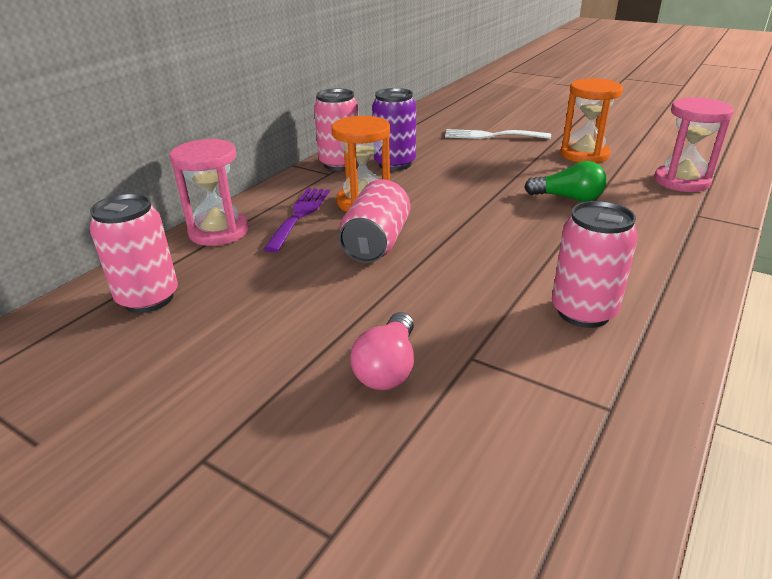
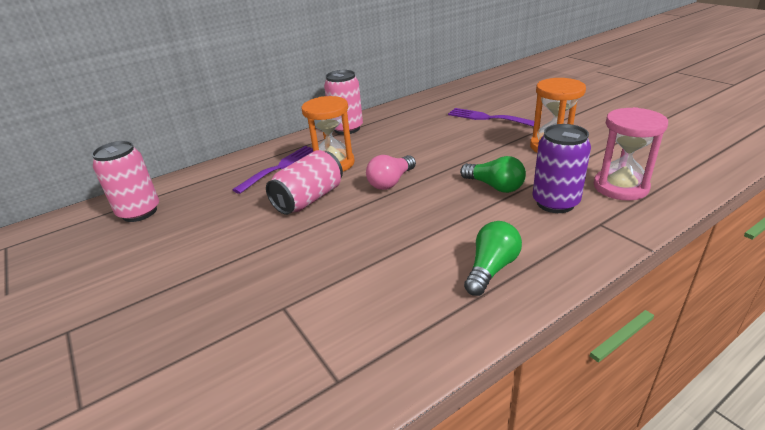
camera: 25 degrees right, 0 degrees up
(219, 232) = (221, 171): pink hourglass -> none
(388, 368) = (222, 300): pink light bulb -> pink light bulb (391, 182)
(394, 164) = (386, 134): purple can -> purple can (555, 203)
(491, 135) = (487, 118): white fork -> purple fork
(583, 312) = (401, 292): pink can -> none
(645, 271) = (491, 269): none -> green light bulb

